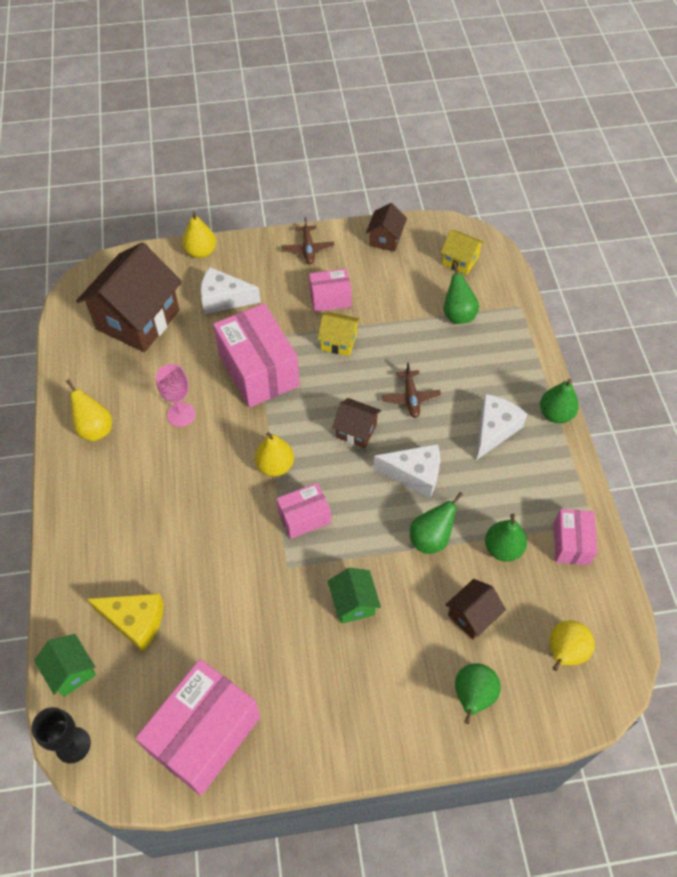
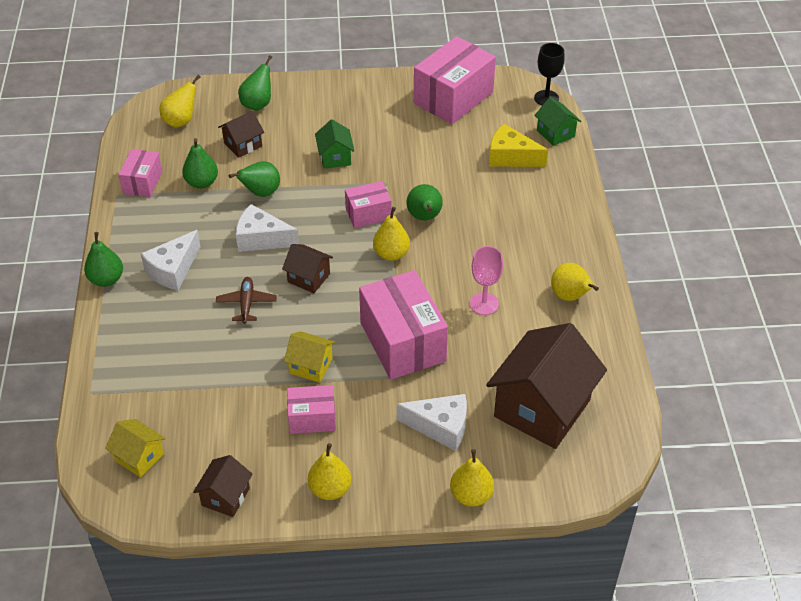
camera: 175 degrees left, 10 degrees down
(308, 249) = (330, 489): brown plane -> yellow pear
(458, 314) = (167, 388): green pear -> green pear (424, 217)

